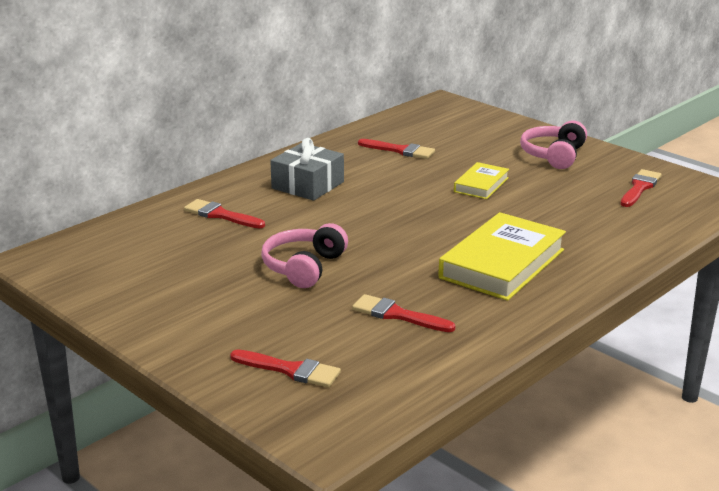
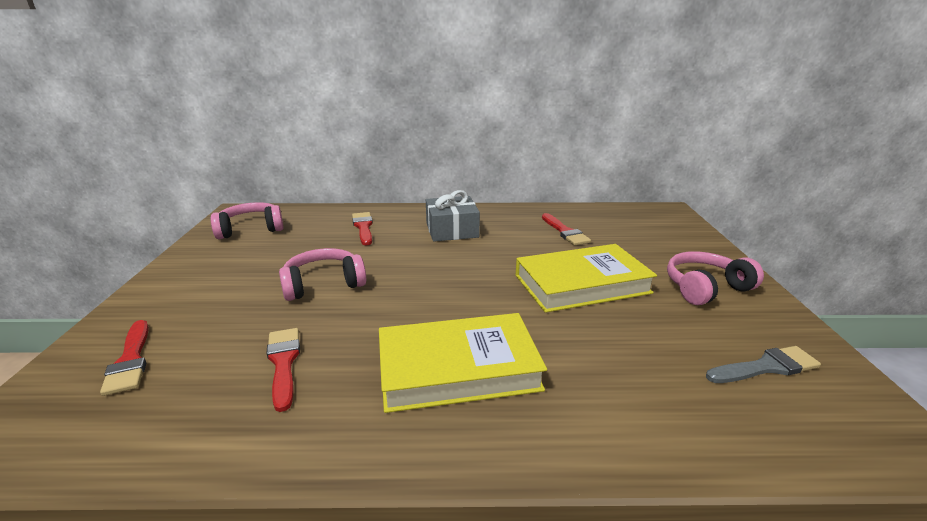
camera: 45 degrees right, 0 degrees up
(108, 264) = (251, 229): none -> pink headphones
(481, 185) = (582, 284): yellow book -> yellow book, size x1.87
(640, 187) = (766, 367): red brush -> grey brush

